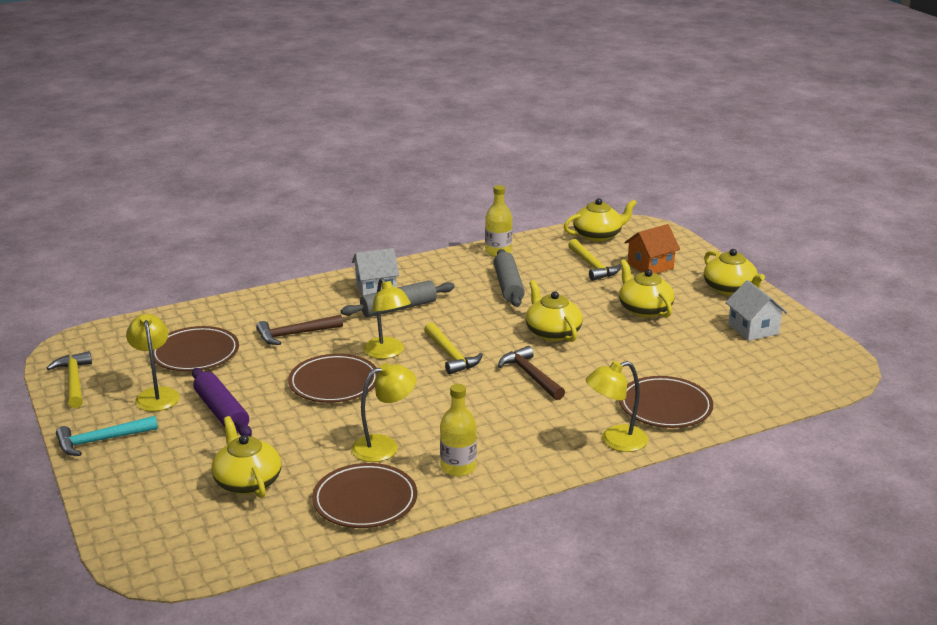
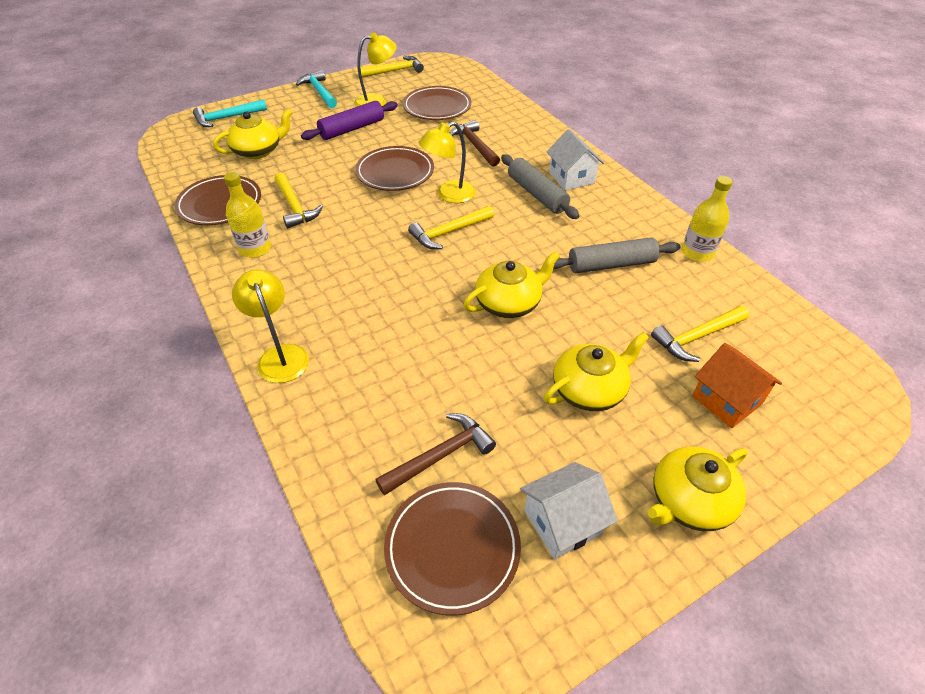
camera: 85 degrees right, 20 degrees up
(139, 517) = (227, 118): none -> turquoise hammer
(384, 446) = (295, 206): yellow lamp -> yellow hammer
(531, 376) = (412, 288): brown hammer -> brown hammer (440, 456)
(598, 235) = (797, 343): yellow teapot -> none
(665, 407) = (346, 402): brown plate -> brown plate (452, 548)

